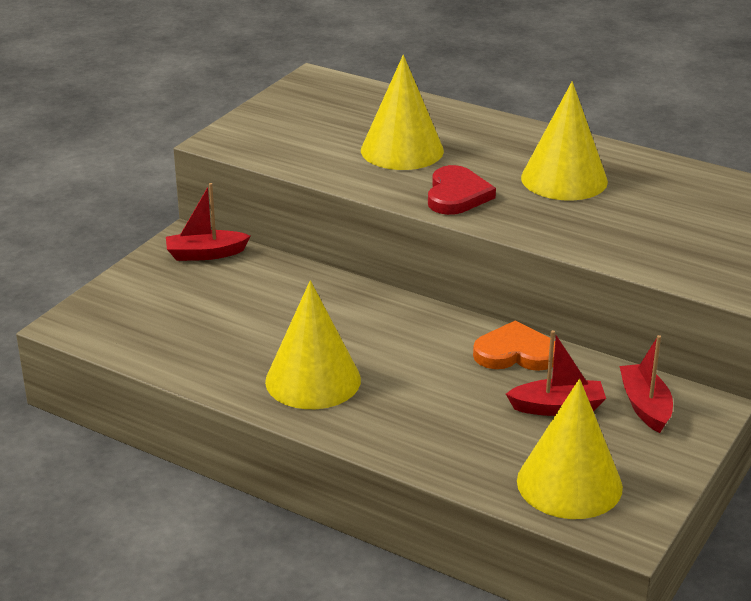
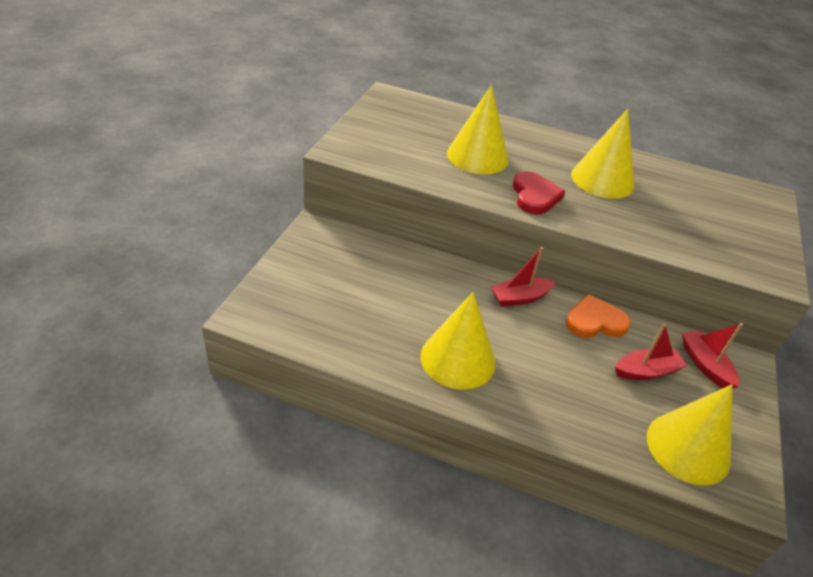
camera: 15 degrees left, 10 degrees up
(205, 254) = (335, 241): red boat -> red boat (520, 298)

